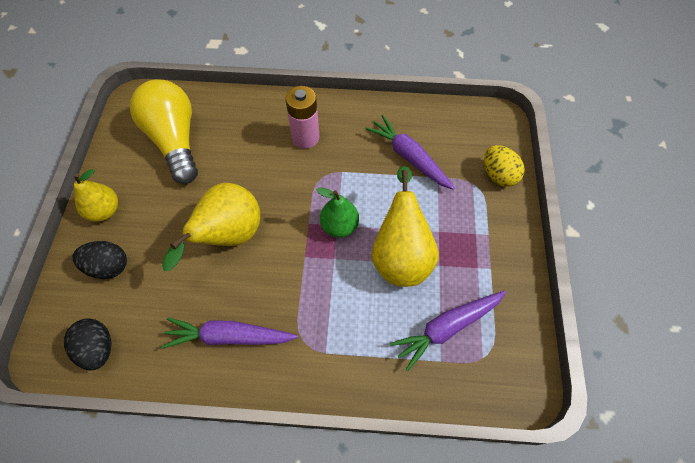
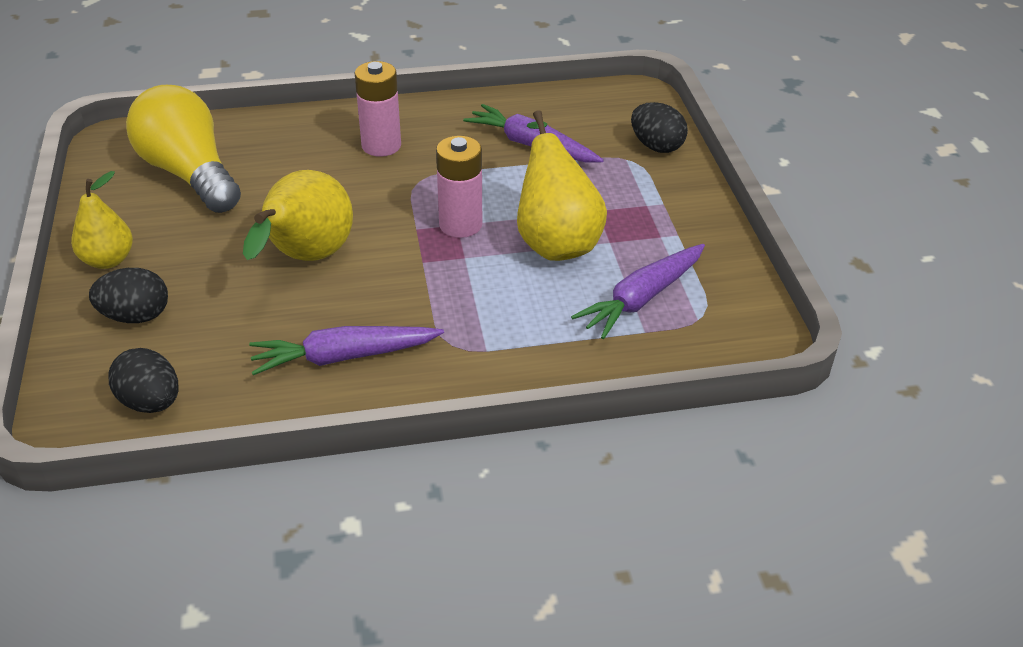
camera: 15 degrees left, 20 degrees down
(339, 226) = (460, 225): green pear -> pink battery
(498, 175) = (656, 146): yellow egg -> black egg

